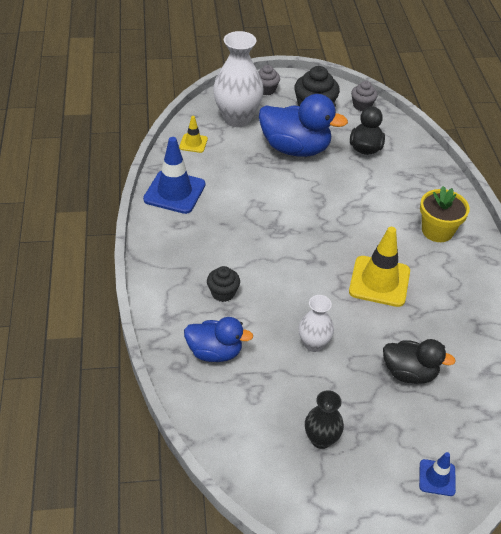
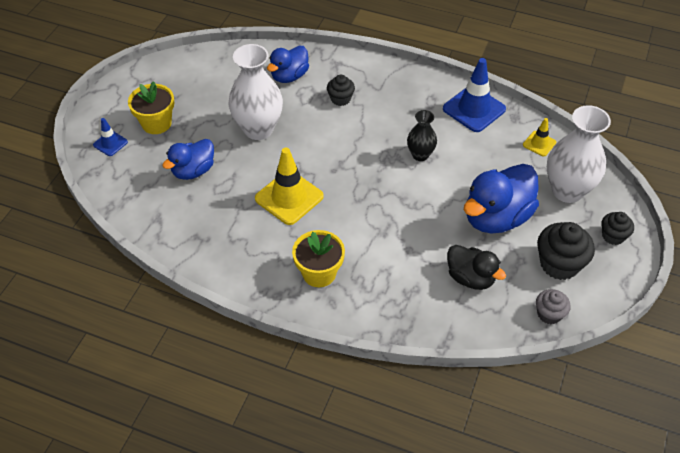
camera: 120 degrees right, 5 degrees up
(266, 90) = (613, 236): grey cupcake -> black cupcake
(313, 344) = (258, 129): white vase -> white vase, size x1.82
(321, 439) = (183, 100): black vase -> black vase (420, 155)
(374, 447) = (156, 123): none -> yellow flower pot
(409, 373) = (193, 171): black duck -> blue duck

